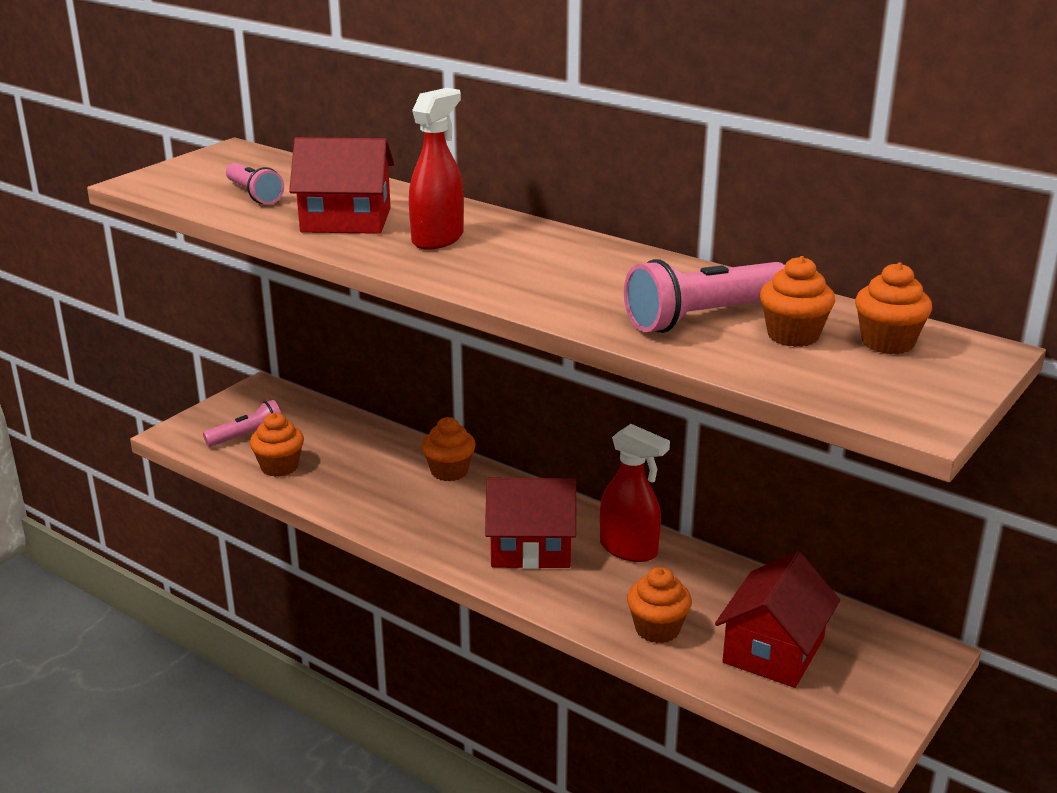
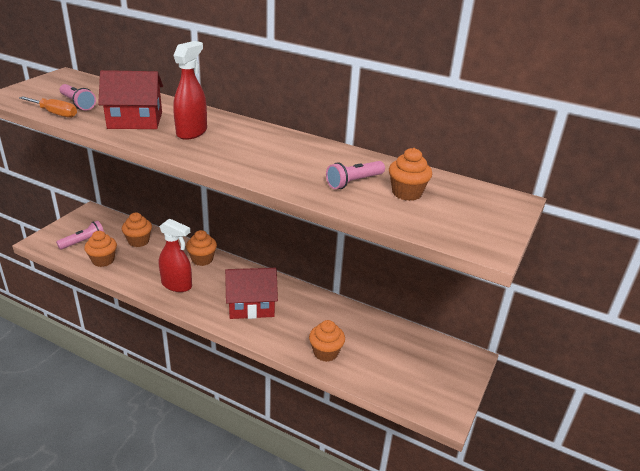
camera: 10 degrees left, 5 degrees up
(219, 209) = (55, 113): none -> orange screwdriver
(629, 549) = (306, 303): red spray bottle -> red spray bottle (177, 285)
(703, 317) = (354, 182): pink flashlight -> pink flashlight, size x0.62
(773, 650) = (390, 362): red house -> none
(887, 342) = (460, 196): orange cupcake -> orange cupcake (138, 241)

